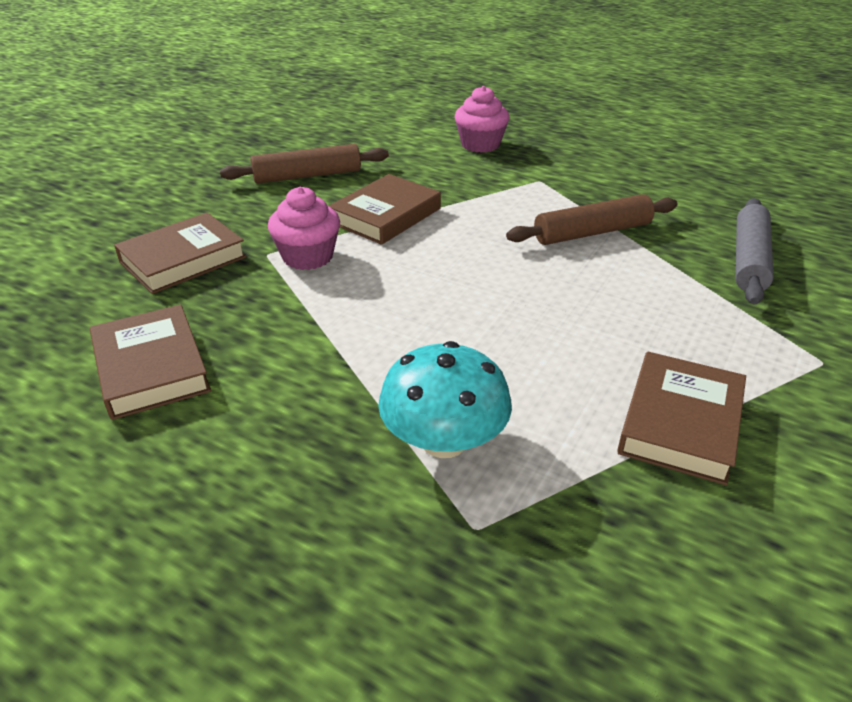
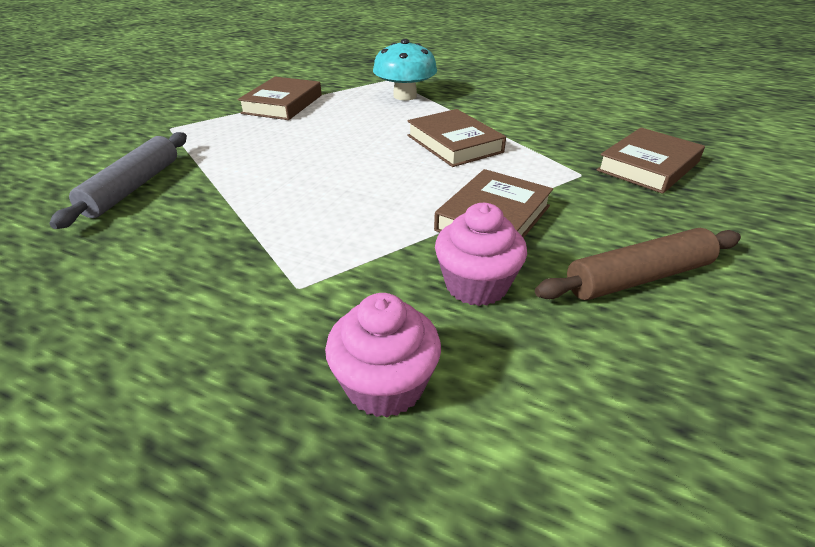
camera: 175 degrees right, 0 degrees up
(151, 368) = (580, 111): brown book -> brown book (454, 144)
(308, 257) = (542, 173): pink cupcake -> pink cupcake (476, 285)
(592, 232) = (267, 208): brown rolling pin -> none

